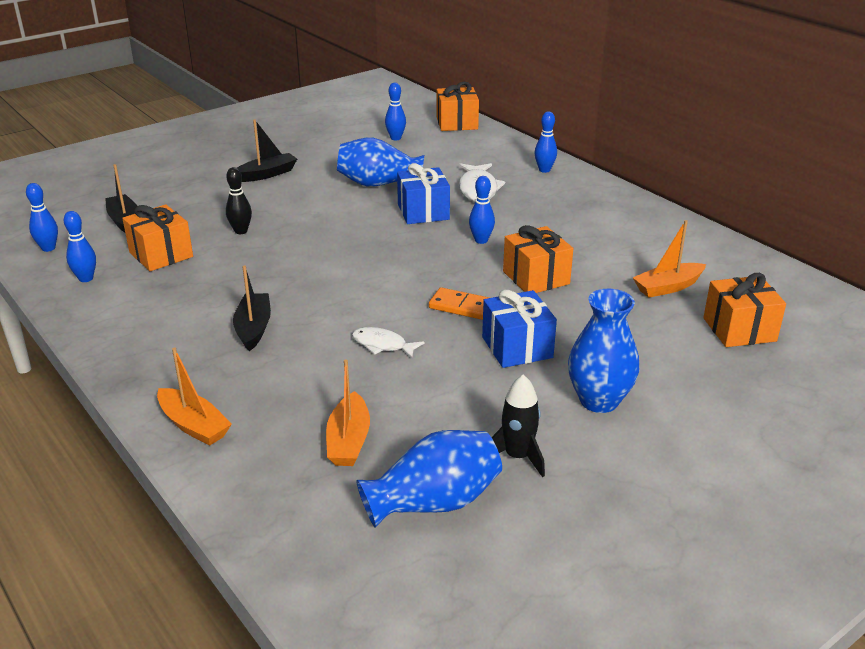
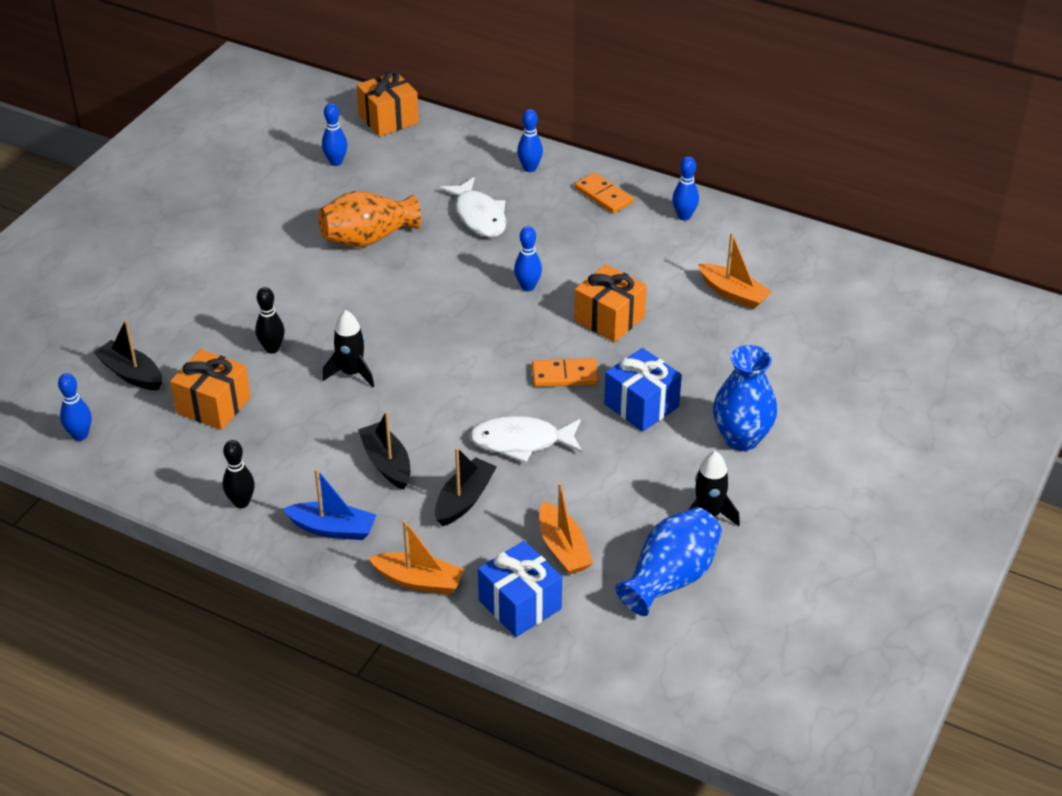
camera: 25 degrees left, 10 degrees up
(86, 278) = (161, 460): blue bowling pin -> blue bowling pin (684, 216)
(112, 323) = (241, 502): none -> black bowling pin
(163, 362) = (333, 529): none -> blue boat
(267, 174) = (232, 259): black boat -> black boat (464, 500)
(285, 261) = (351, 373): none -> black rocket
(378, 184) = (368, 238): blue vase -> orange vase
(382, 345) = (521, 442): white fish -> white fish, size x1.55
(423, 212) = (444, 265): blue gift -> blue gift (520, 604)
(594, 198) = (603, 195): none -> orange domino
(668, 287) = (733, 293): orange boat -> orange boat turned 90 degrees counterclockwise
(739, 329) = (816, 324): orange gift -> none

